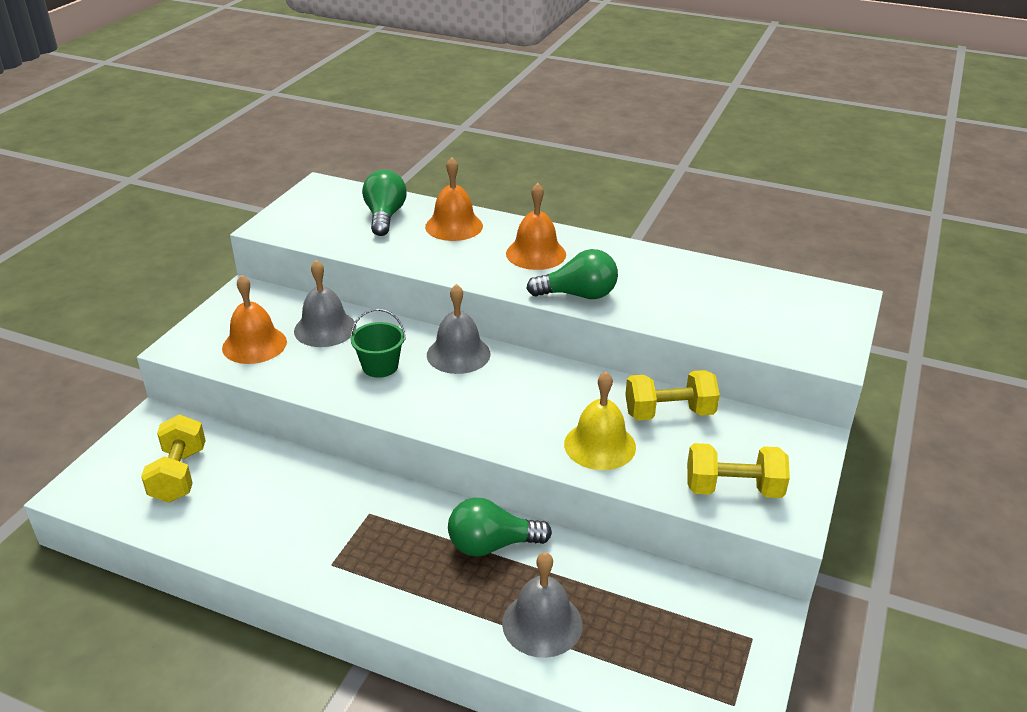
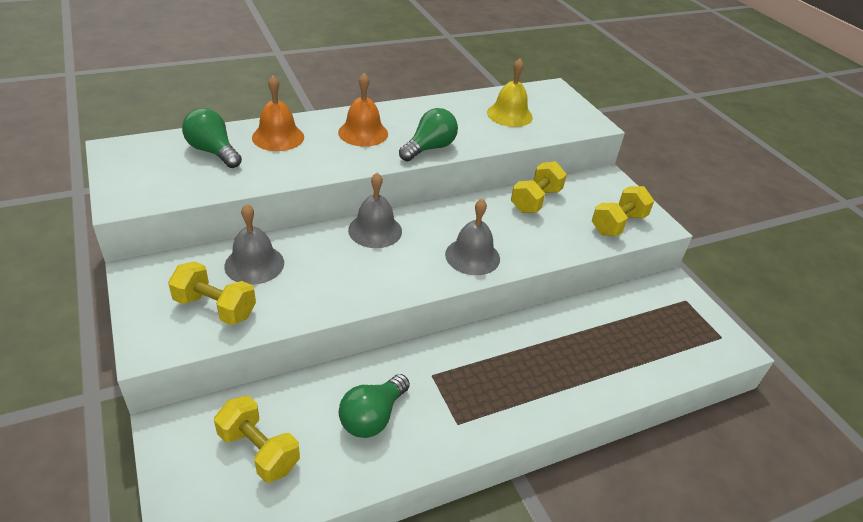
camera: 50 degrees left, 5 degrees up
(254, 344) = (215, 307): orange bell -> yellow dumbbell
(380, 366) = (337, 268): green bucket -> none
(492, 545) = (523, 341): green light bulb -> green light bulb (372, 417)
(542, 623) = (605, 364): grey bell -> grey bell (472, 256)
(600, 445) = (532, 239): yellow bell -> yellow bell (509, 115)

